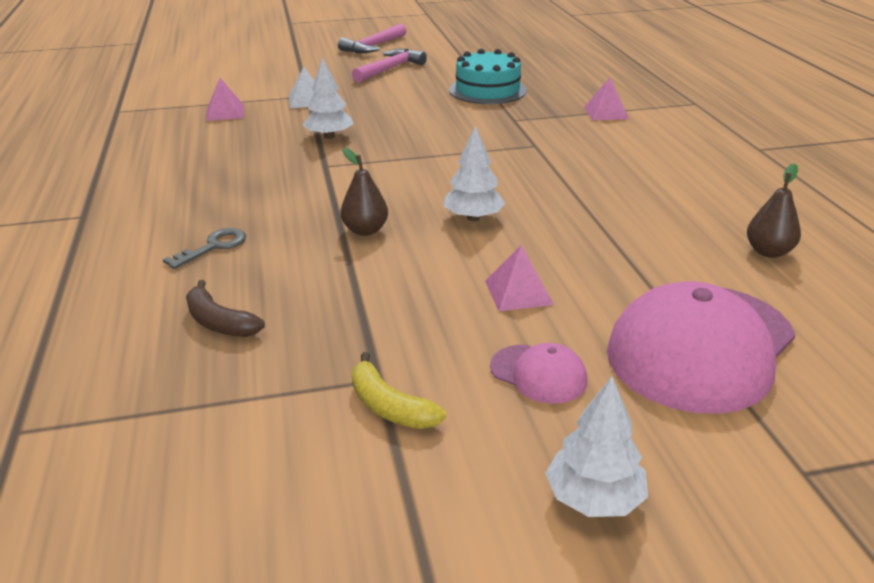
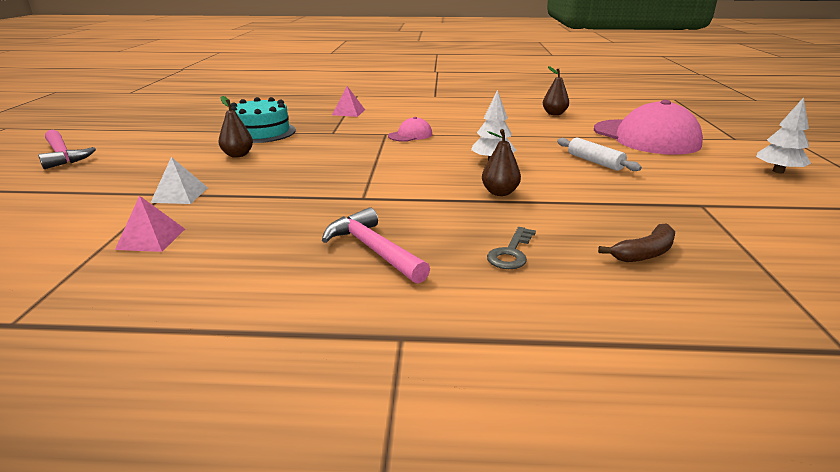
camera: 75 degrees left, 5 degrees down
(213, 247) = (511, 253): grey key -> grey key turned 120 degrees counterclockwise
(329, 136) = (294, 191): white tree -> none
(389, 406) = (729, 204): yellow banana -> none
(390, 69) = (148, 155): pink hammer -> pink hammer (373, 250)
(411, 97) = (238, 155): none -> brown pear
(518, 292) = (595, 162): pink pyramid -> white rolling pin
(538, 374) = (681, 168): pink cap -> pink cap (410, 135)

